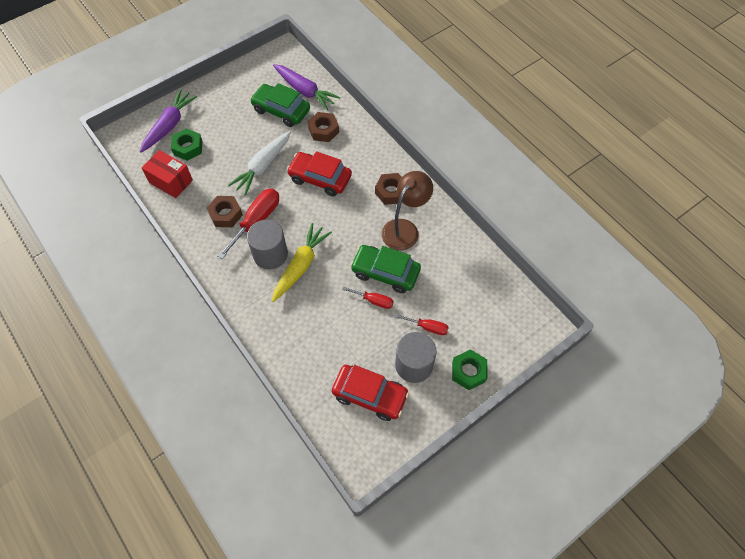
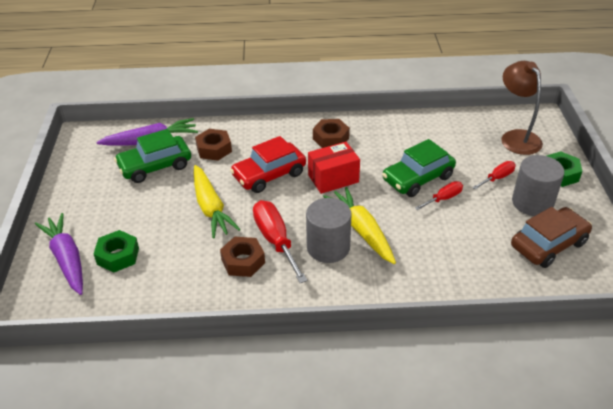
camera: 55 degrees left, 20 degrees down
(171, 181) = (148, 290): red box -> red box (333, 178)
(263, 166) = (211, 207): white carrot -> yellow carrot
(370, 395) = (548, 244): red car -> brown car
(405, 229) = (379, 147): brown lamp -> brown lamp (516, 137)

